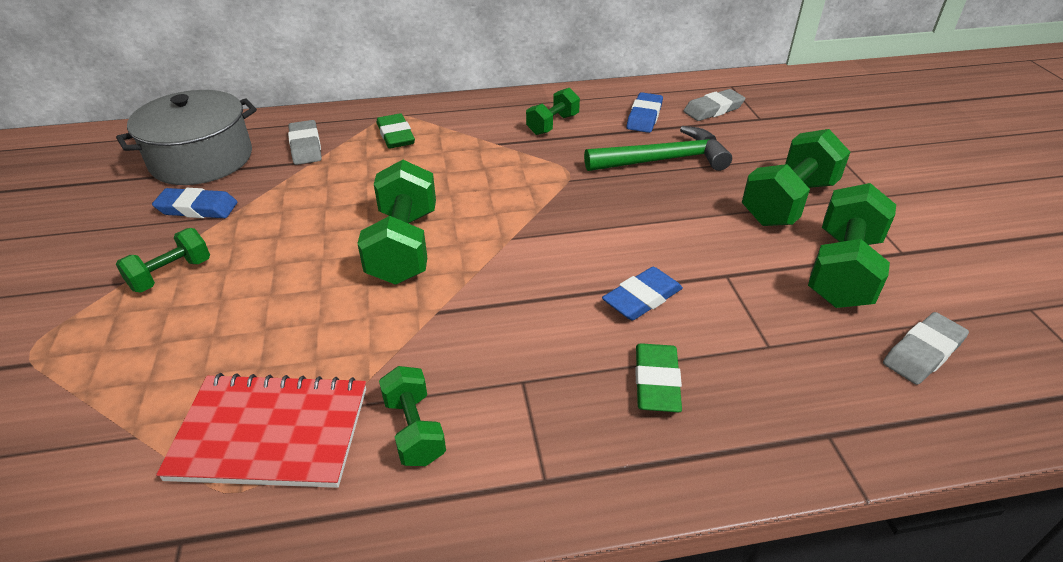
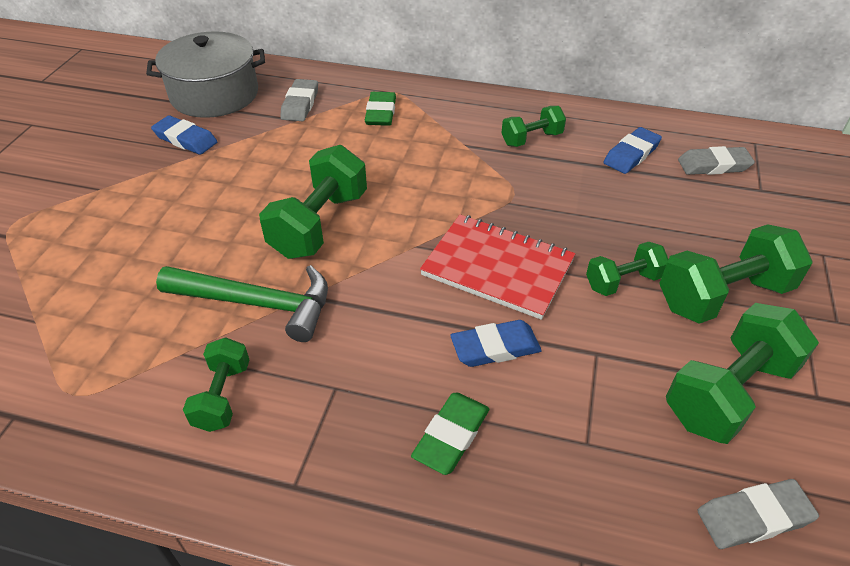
camera: 25 degrees right, 5 degrees up
(171, 274) = (133, 193): green dumbbell -> green dumbbell (623, 282)
(271, 433) = (121, 355): red notebook -> red notebook (497, 268)
(663, 160) = (618, 208): green hammer -> green hammer (257, 303)

